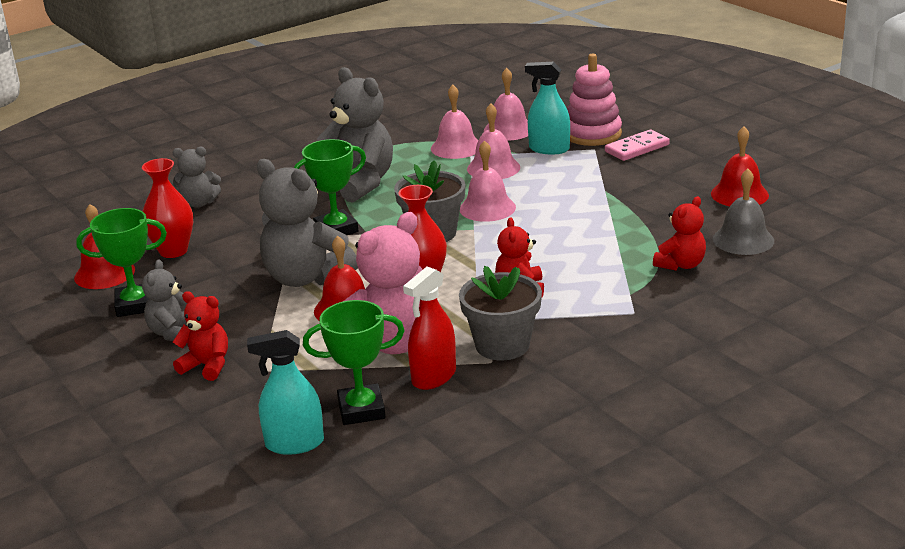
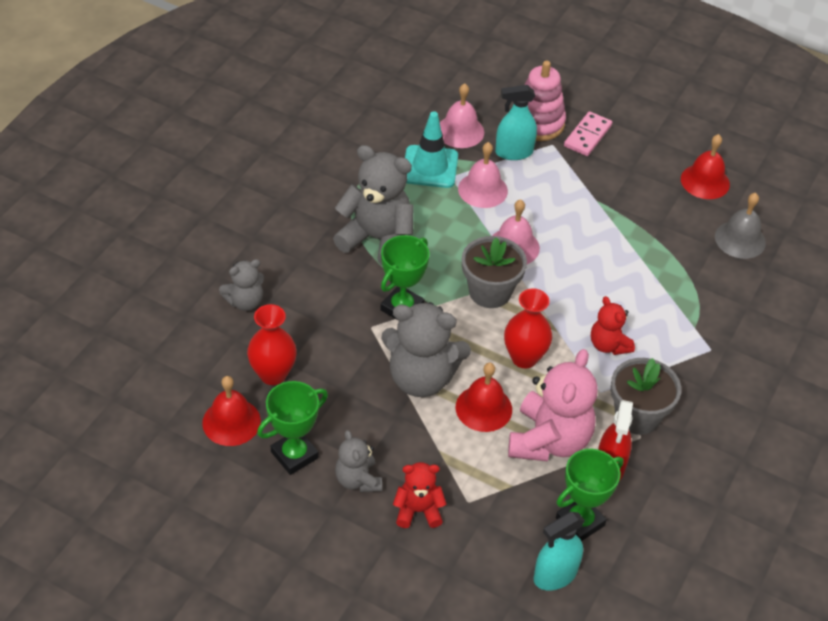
camera: 30 degrees left, 20 degrees up
(456, 147) = (430, 167): pink bell -> turquoise traffic cone
(681, 265) = (712, 282): red teddy bear -> none

